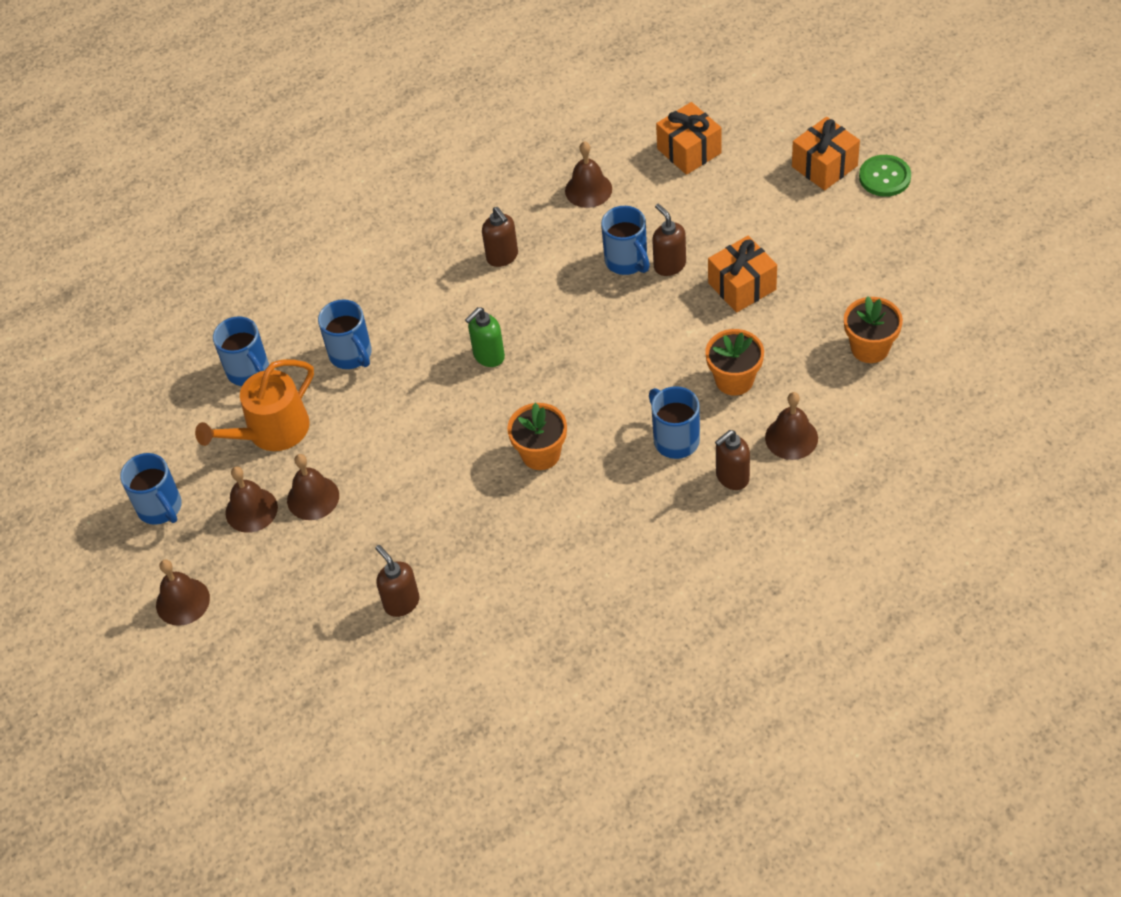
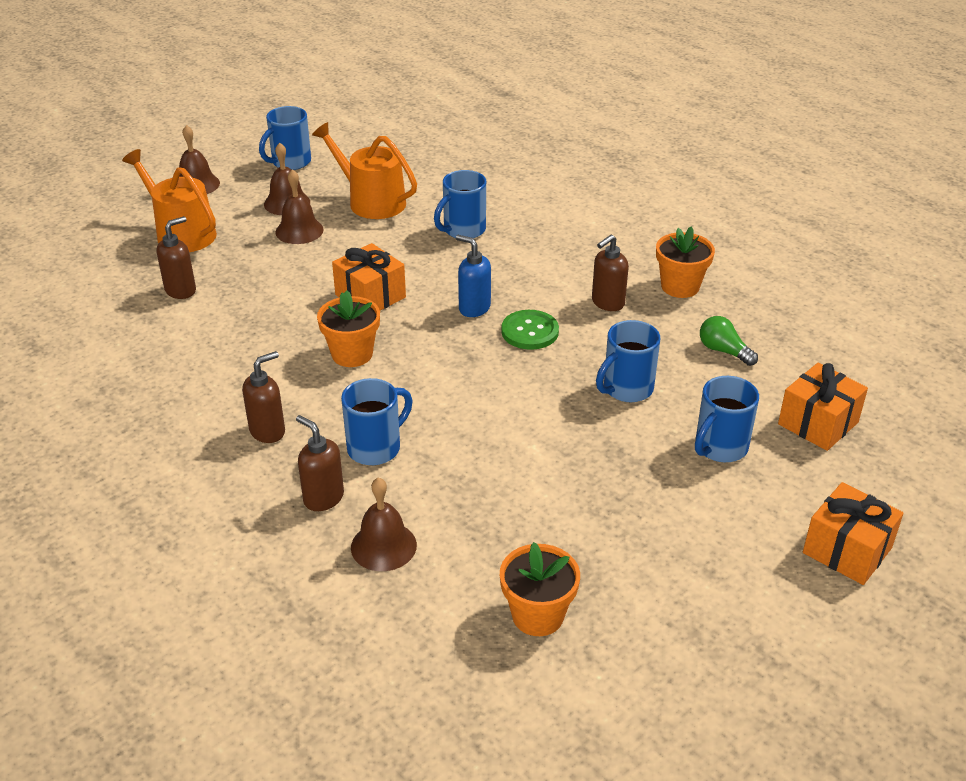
camera: 75 degrees right, 15 degrees down
(249, 371) = (436, 182): blue mug -> blue mug (719, 448)
(287, 610) = (181, 233): none -> orange watering can
(488, 356) = (474, 308): green soap dispenser -> blue soap dispenser
(588, 190) = (723, 351): brown bell -> green light bulb
(669, 265) = (630, 422): brown soap dispenser -> brown soap dispenser (268, 431)
(734, 380) = (466, 489): orange flower pot -> orange flower pot (680, 286)
(742, 286) = (613, 485): orange gift -> orange gift (370, 296)
(884, 177) = (854, 616): green button -> green button (530, 331)

